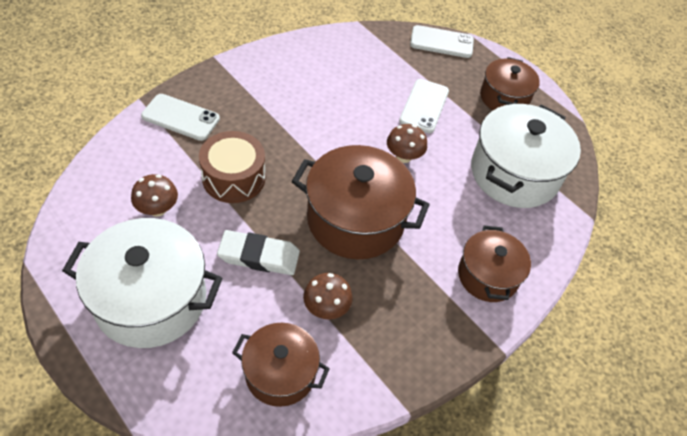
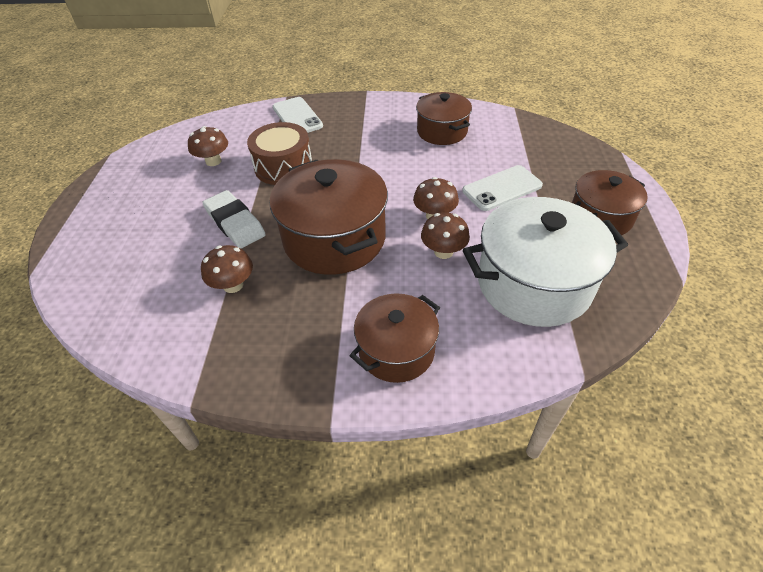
camera: 50 degrees right, 5 degrees down
(151, 299) = (140, 210): white pot -> none
(280, 373) = (146, 306): brown pot -> brown pot (442, 131)
(440, 183) = (443, 252): none -> brown mushroom
(441, 42) = (581, 149): white phone -> none

